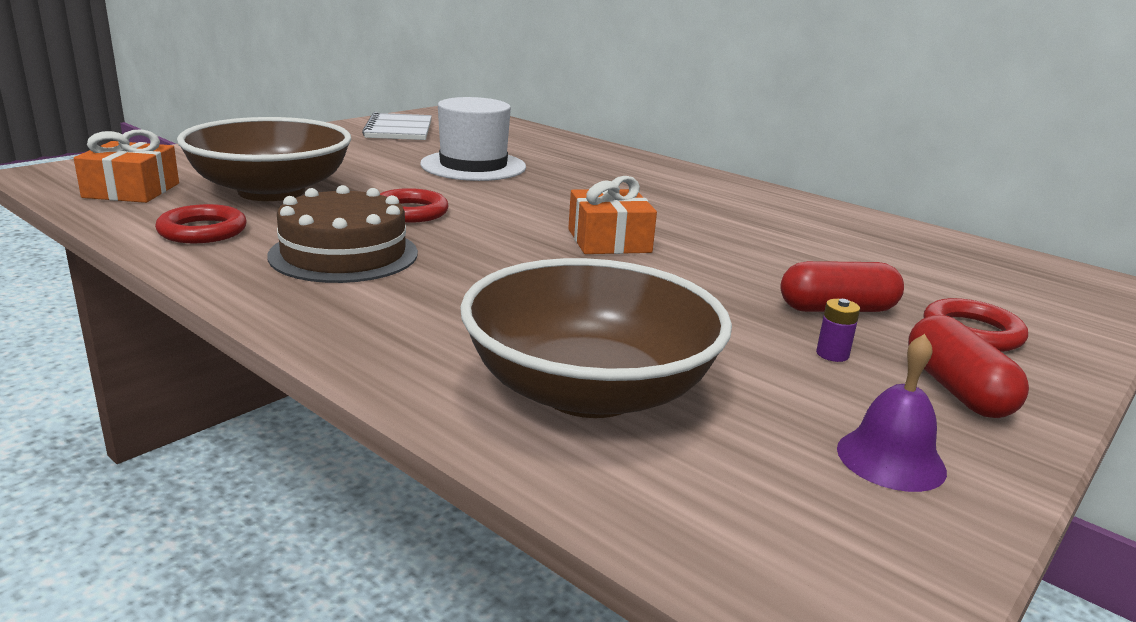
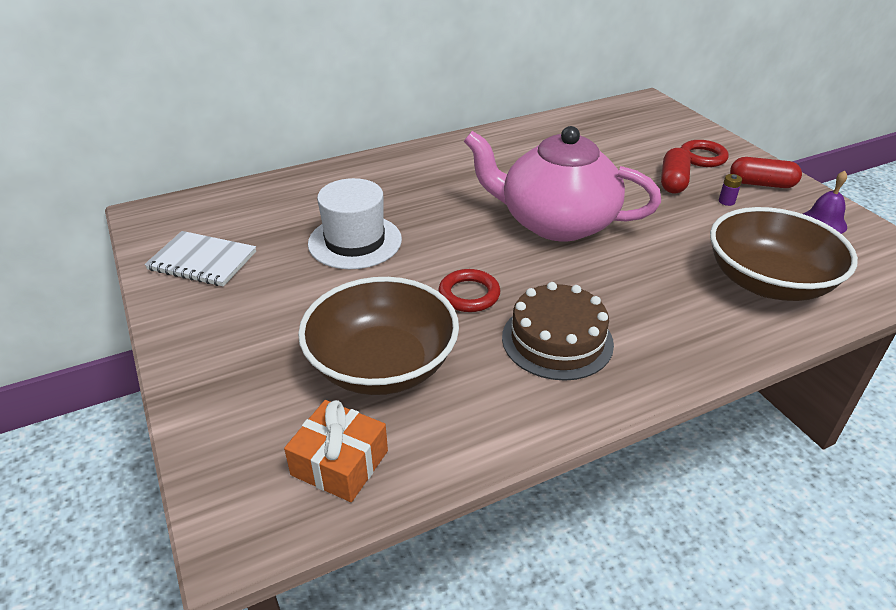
camera: 65 degrees left, 15 degrees up
(202, 231) = (484, 414): red ring -> none
(609, 241) = (555, 222): orange gift -> pink teapot

